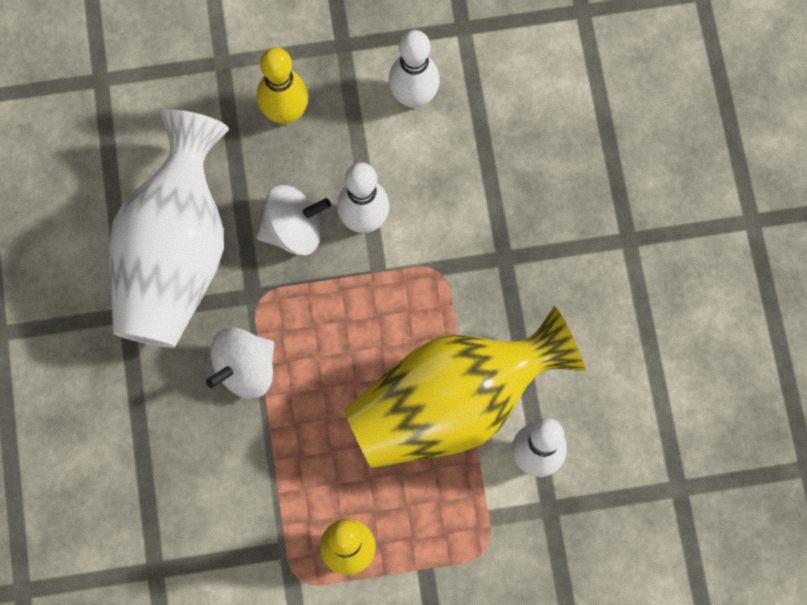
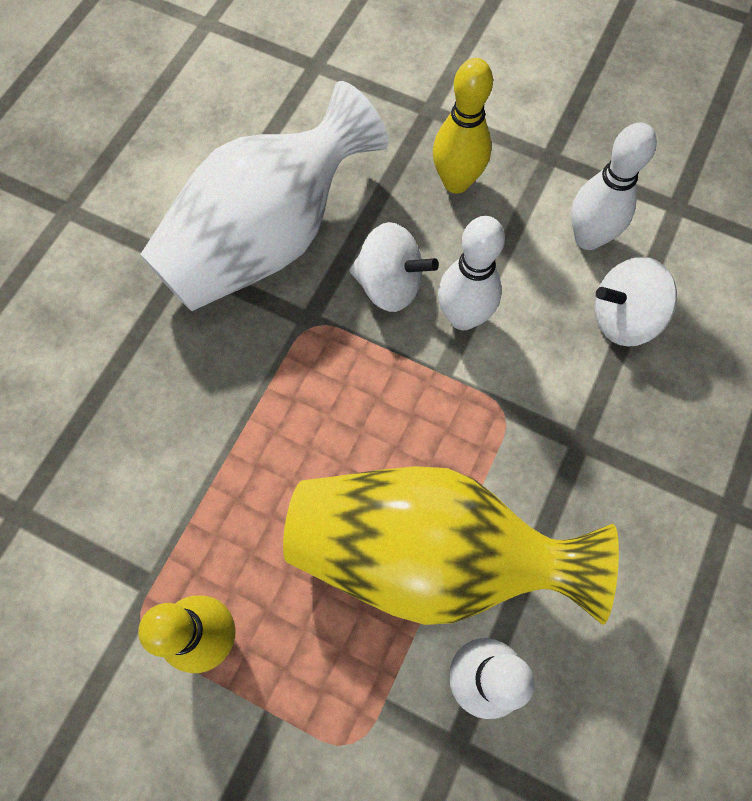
camera: 35 degrees right, 5 degrees down
(245, 369) = (250, 380): white spinning top -> white spinning top (622, 318)

